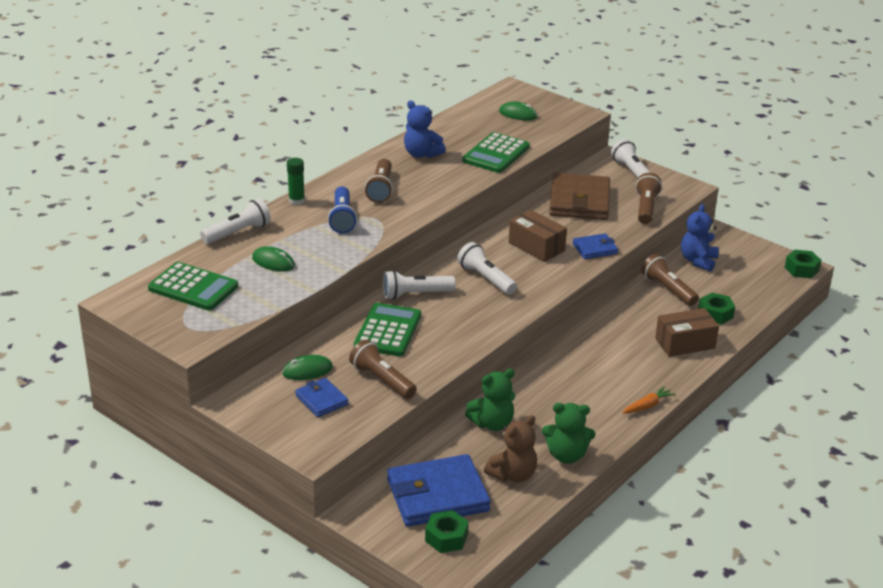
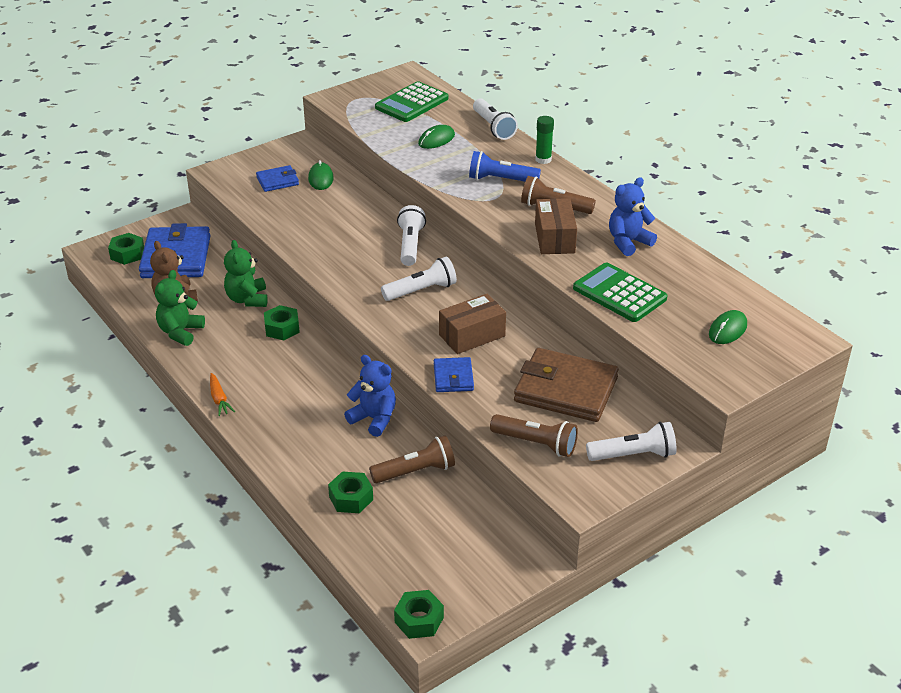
camera: 105 degrees right, 5 degrees up
(382, 380) = (287, 211): brown flashlight -> none
(388, 331) = (358, 223): green calculator -> none
(528, 391) = (282, 328): none -> green nut
(685, 343) = (306, 455): brown box -> brown box (554, 238)
(698, 261) = (470, 518): blue teddy bear -> blue teddy bear (374, 419)

